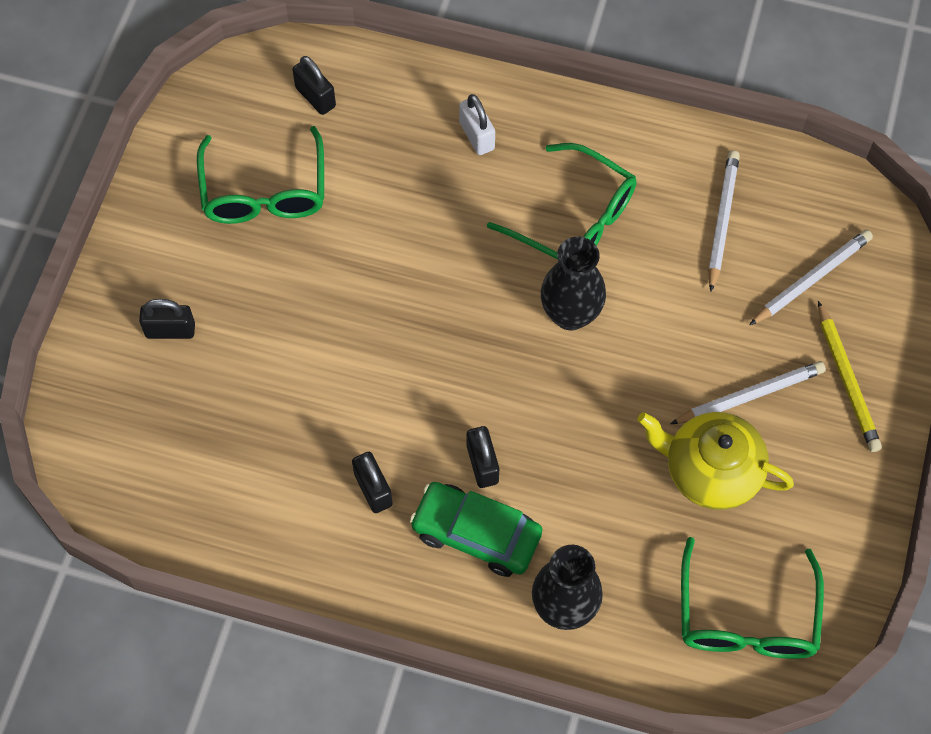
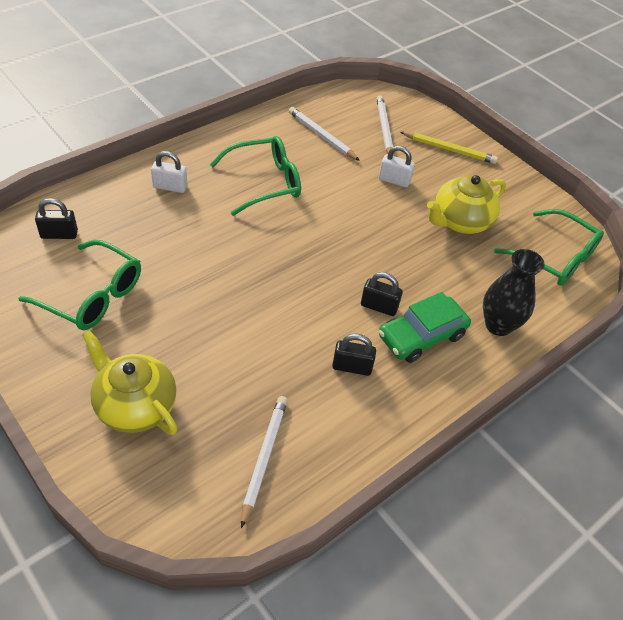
camera: 60 degrees left, 15 degrees down
(170, 330) = (135, 406): black padlock -> yellow teapot
(570, 314) = (319, 217): black vase -> none
(716, 352) = (394, 180): none -> white padlock
(750, 396) = (429, 183): white pencil -> white pencil (264, 458)

